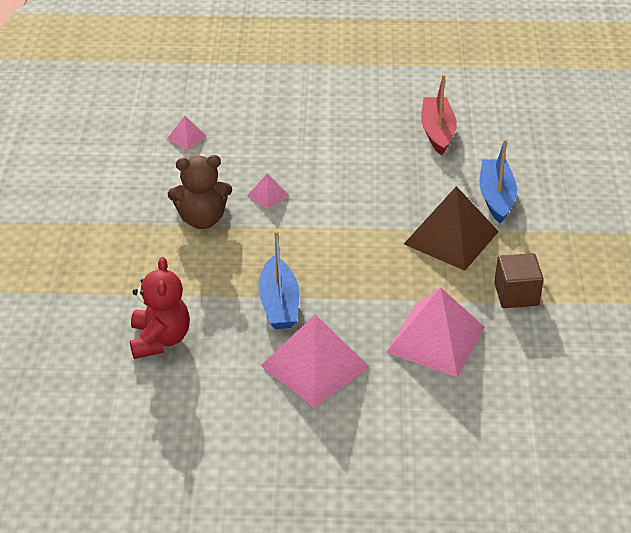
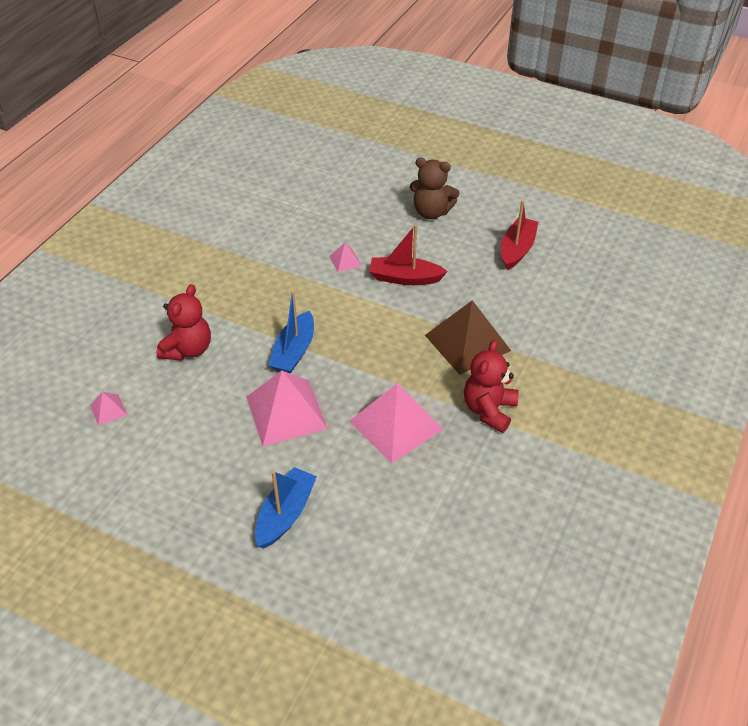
camera: 25 degrees right, 5 degrees up
(186, 137) = (316, 196): pink pyramid -> pink pyramid (108, 410)
(202, 219) = (283, 264): brown teddy bear -> brown teddy bear (431, 212)
(343, 194) = (405, 278): none -> red boat
(496, 197) = (529, 320): blue boat -> blue boat (285, 514)
(516, 294) = (489, 410): brown cube -> red teddy bear

